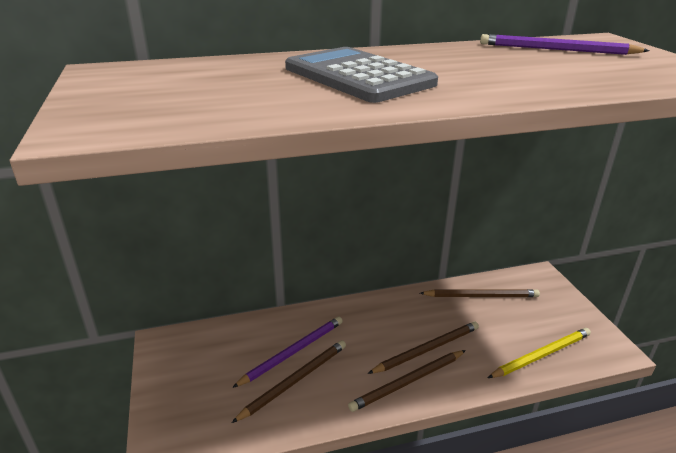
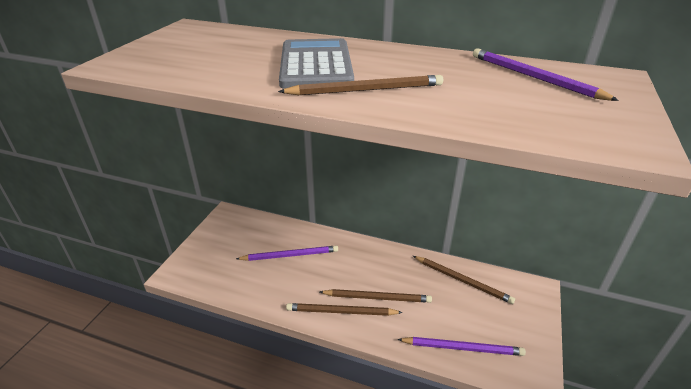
camera: 35 degrees right, 5 degrees up
(295, 380) = (274, 273): brown pencil -> brown pencil (366, 90)
(541, 355) = (462, 348): yellow pencil -> purple pencil

